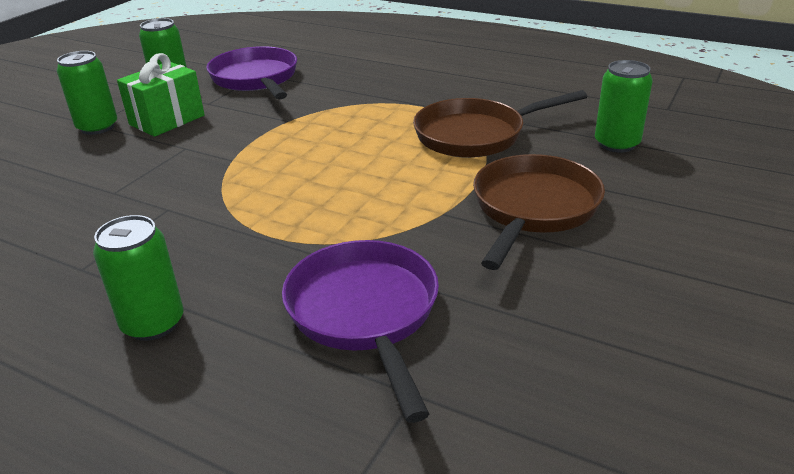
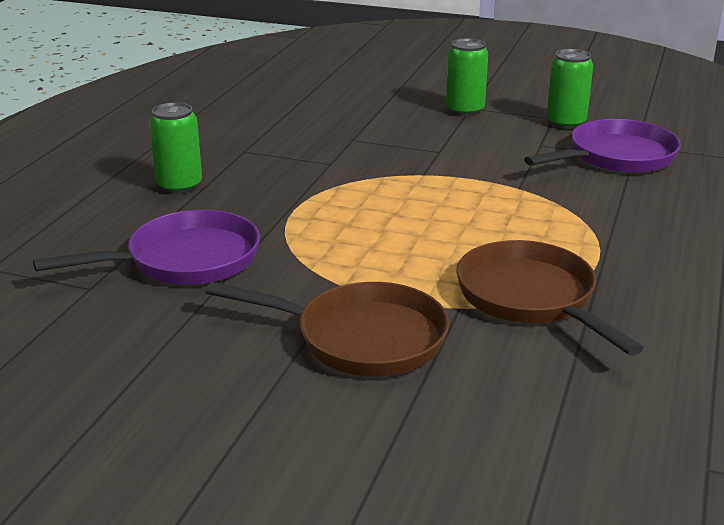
camera: 80 degrees right, 5 degrees down
(167, 120) = (492, 134): green gift -> none
(616, 144) = (549, 406): green can -> none

